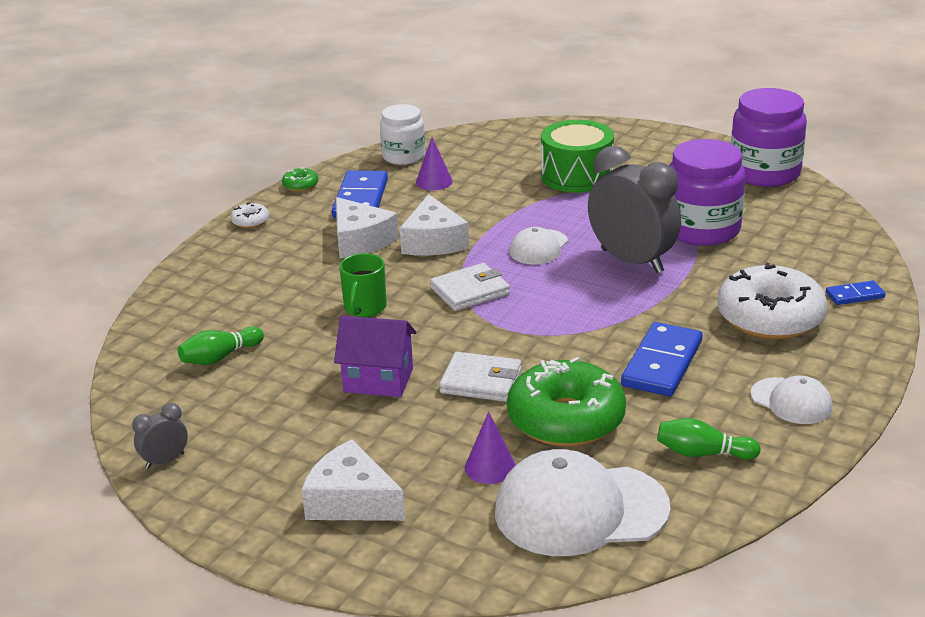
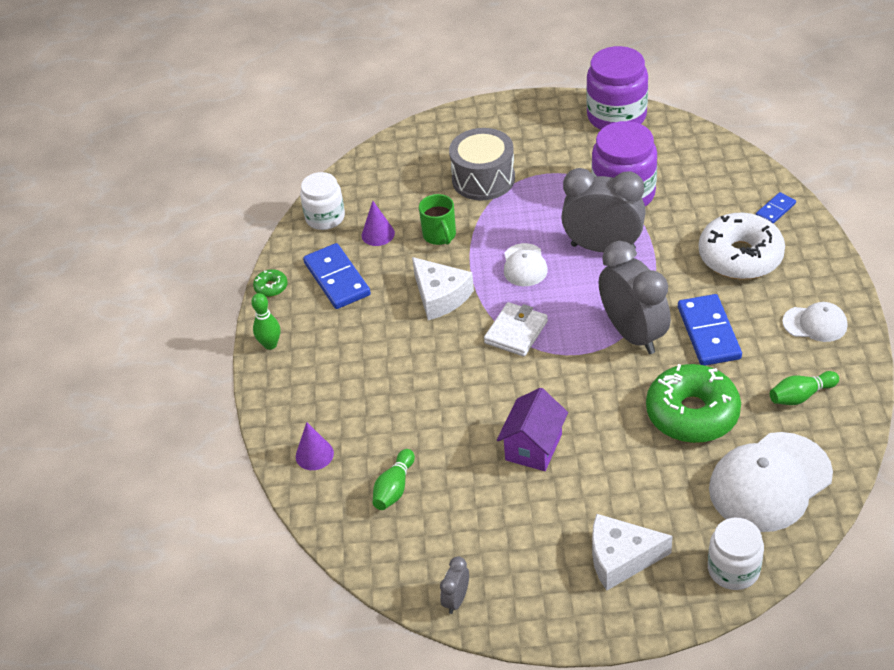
camera: 30 degrees left, 15 degrees up
(250, 221) = (270, 344): white donut -> green bowling pin
(360, 241) = (382, 322): white cheese -> none
(364, 308) = (454, 386): green mug -> green mug (440, 235)
(378, 380) = (533, 447): purple house -> purple house turned 45 degrees counterclockwise
(451, 564) = (733, 569): none -> white jar
(481, 381) = (605, 410): white wallet -> none
(490, 467) = (682, 480): purple cone -> purple cone (314, 454)
(577, 176) = (483, 179): green drum -> grey drum
(581, 335) = (633, 334): none -> grey clock

